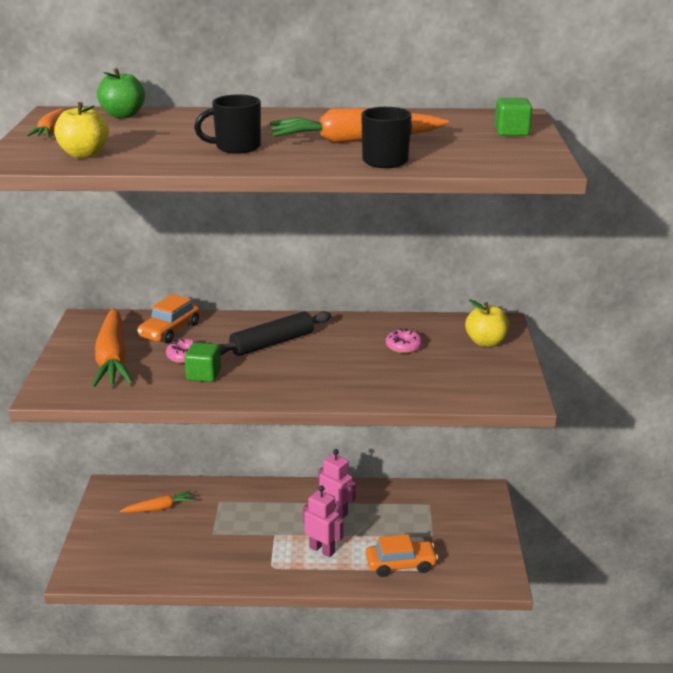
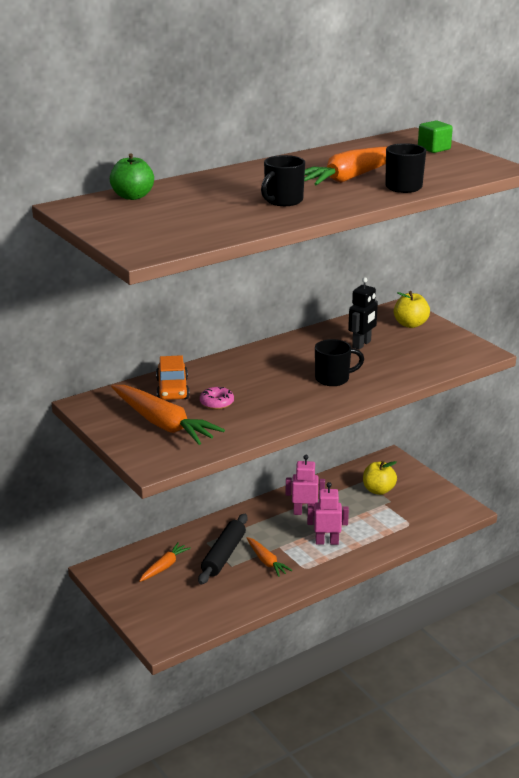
camera: 35 degrees left, 0 degrees up
(51, 131) = (107, 222): orange carrot -> orange carrot (266, 561)
(84, 155) = (185, 233): yellow apple -> yellow apple (378, 490)
(204, 375) = (253, 410): green cube -> none
(272, 343) = (267, 372): black rolling pin -> black rolling pin (224, 555)
(323, 371) = (333, 379): none -> black mug
(401, 564) = (391, 528): orange car -> none
(403, 346) = (361, 344): pink donut -> black robot

